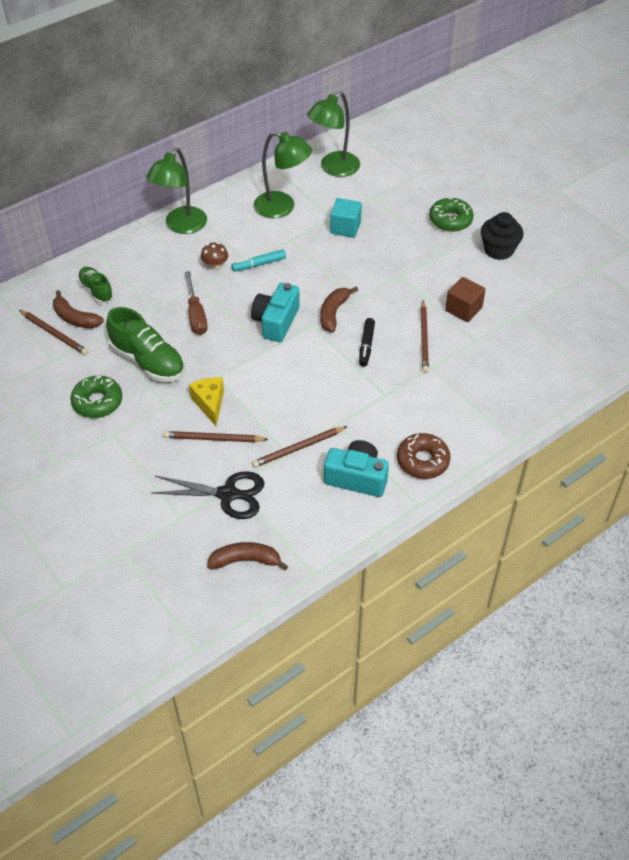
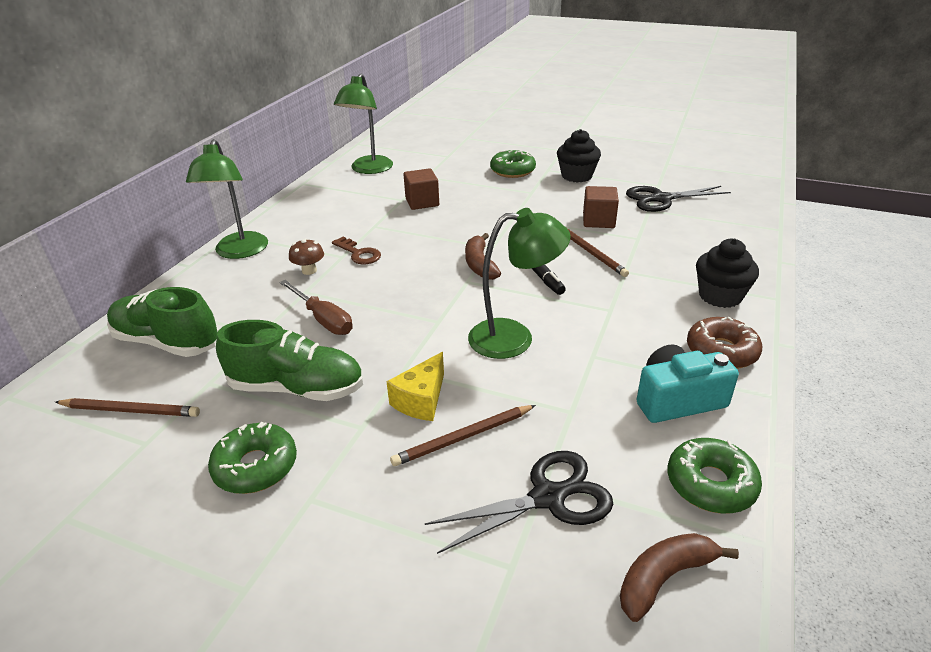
camera: 30 degrees left, 15 degrees down
(75, 318) = (153, 381): brown banana -> none
(96, 291) = (167, 342): green shoe -> green shoe, size x1.68
(209, 403) = (421, 400): yellow cheese -> yellow cheese turned 105 degrees counterclockwise
(259, 264) = (359, 254): turquoise marker -> brown key
(276, 321) = (425, 292): turquoise camera -> none
(282, 207) = (343, 207): green lamp -> green lamp (514, 337)
(298, 448) = (578, 400): brown pencil -> none
(319, 532) = (710, 484): none -> green donut
(345, 228) = (422, 202): turquoise cube -> brown cube
(474, 420) = (720, 296): none -> black cupcake
(541, 308) = (661, 199): none -> black scissors

